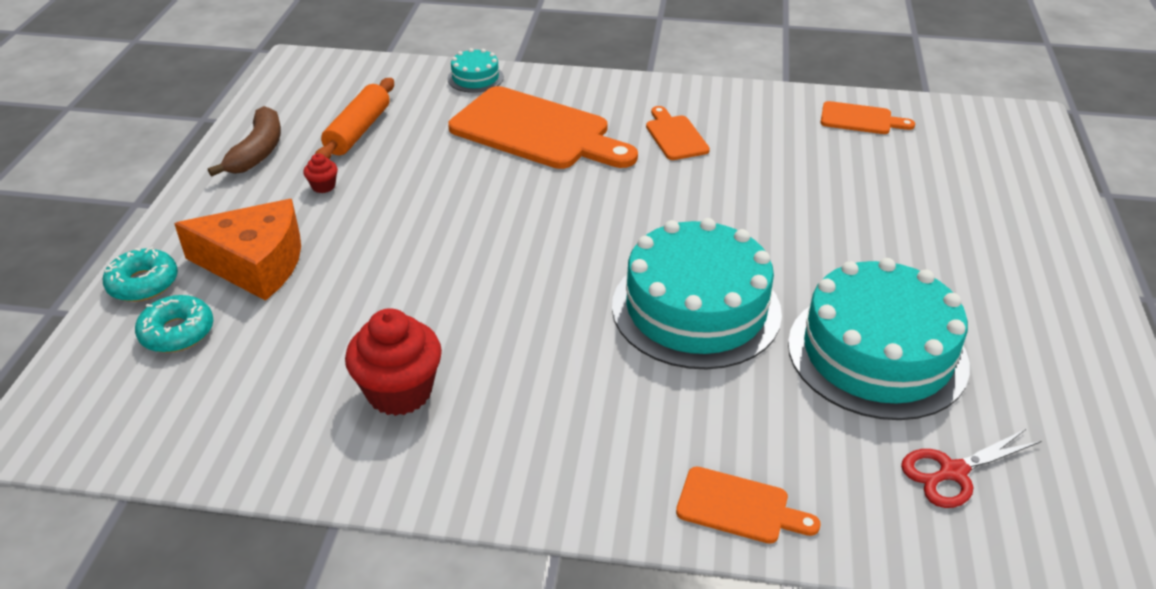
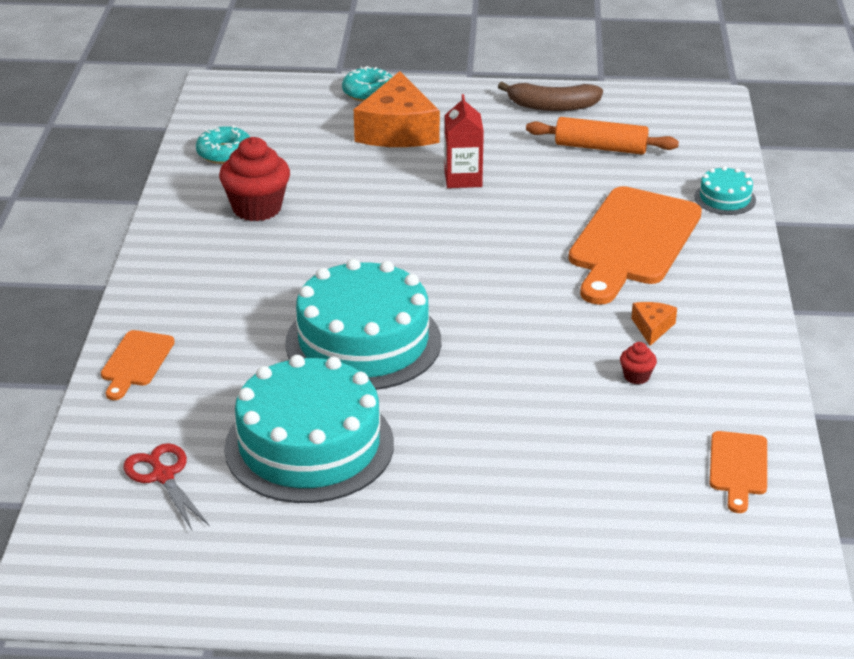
camera: 85 degrees right, 5 degrees down
(177, 332) = (316, 114): turquoise donut -> turquoise donut (224, 153)
(323, 186) = (508, 143): red cupcake -> red cupcake (636, 376)
(386, 222) = (463, 178): none -> red carton
(675, 136) = (652, 327): orange cutting board -> orange cheese

